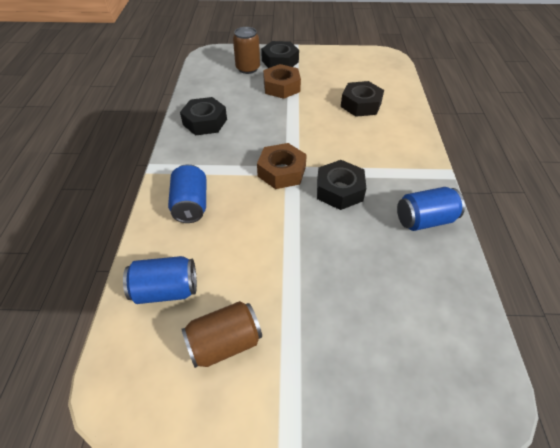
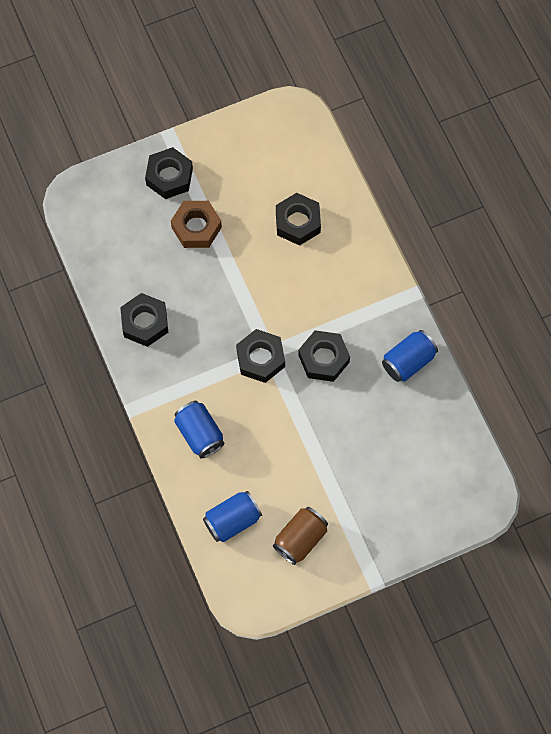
camera: 25 degrees left, 20 degrees up
(248, 68) = (138, 208): brown can -> none
(281, 171) = (260, 358): brown nut -> black nut

